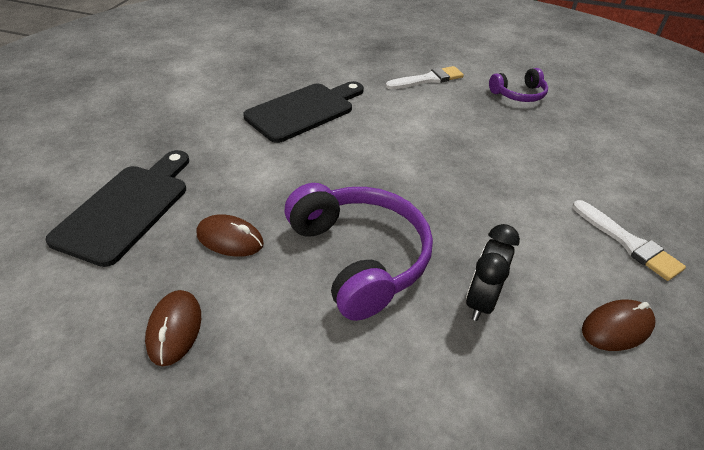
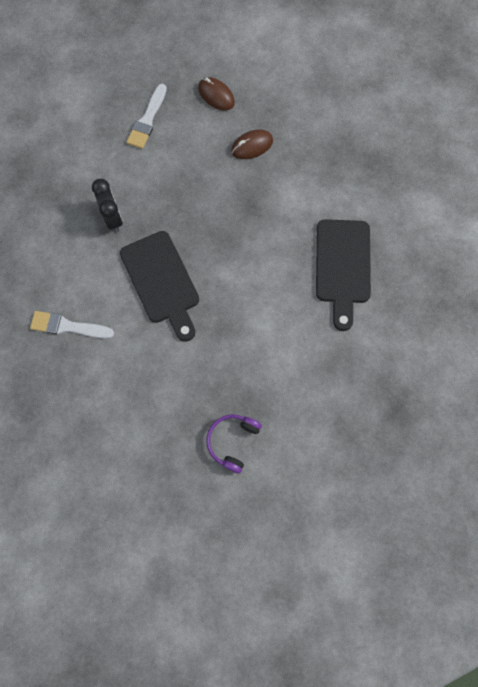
camera: 135 degrees right, 30 degrees up
(126, 208) = (319, 115): black cutting board -> black cutting board (162, 281)
(360, 257) = (186, 191): purple headphones -> none
(428, 79) = (312, 393): white brush -> white brush (147, 120)
(617, 328) = (46, 257): brown mouse -> none

